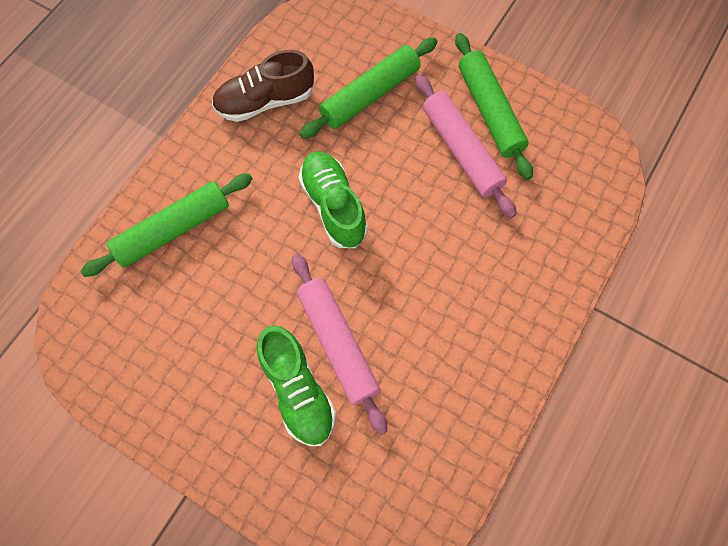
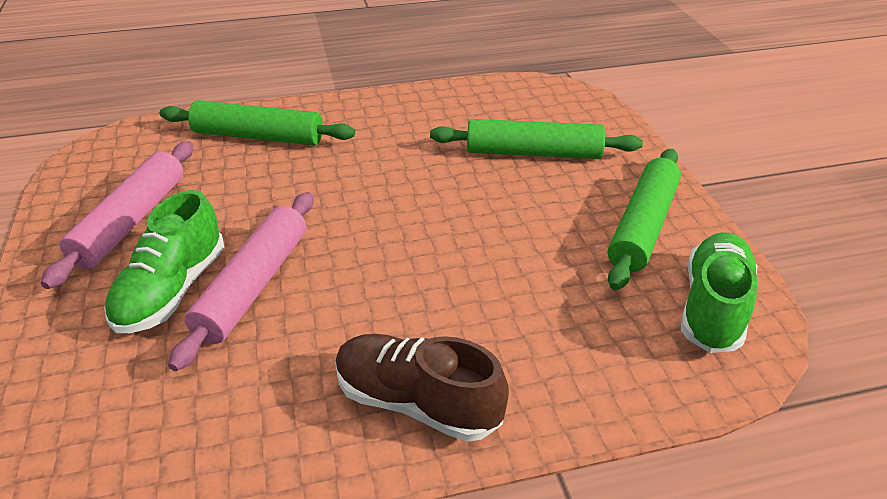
camera: 45 degrees right, 30 degrees down
(265, 101) = (438, 111): brown shoe -> brown shoe (417, 402)
(333, 206) = (395, 197): green shoe -> green shoe (713, 307)
(461, 150) = (572, 235): pink rolling pin -> pink rolling pin (131, 221)

